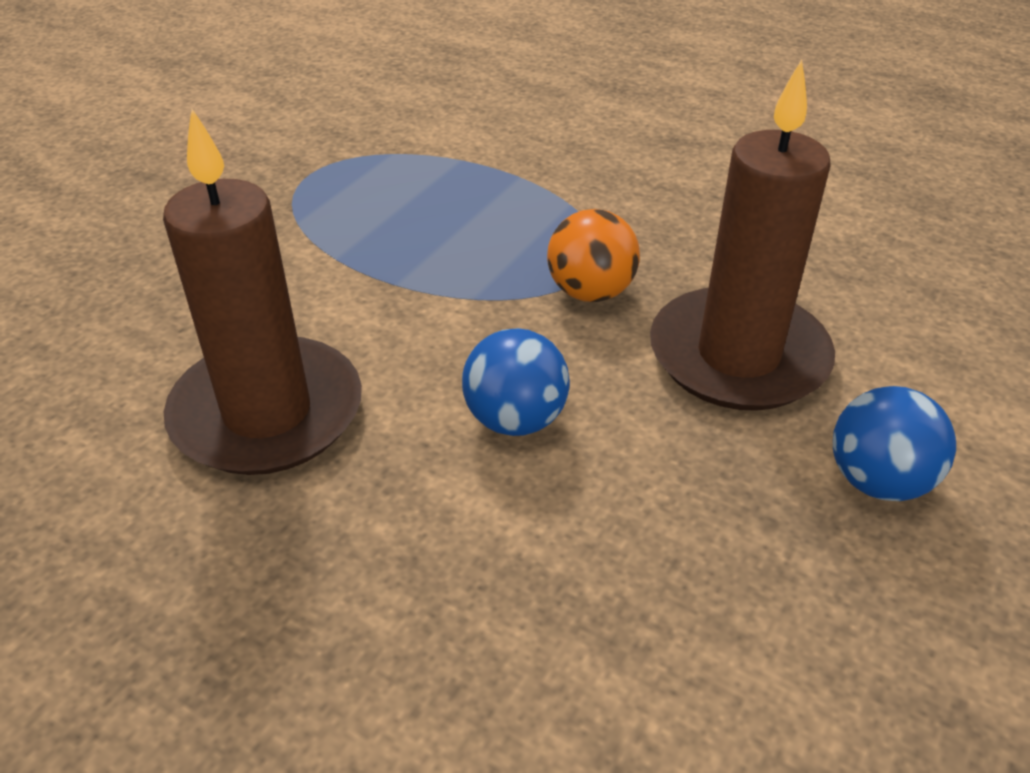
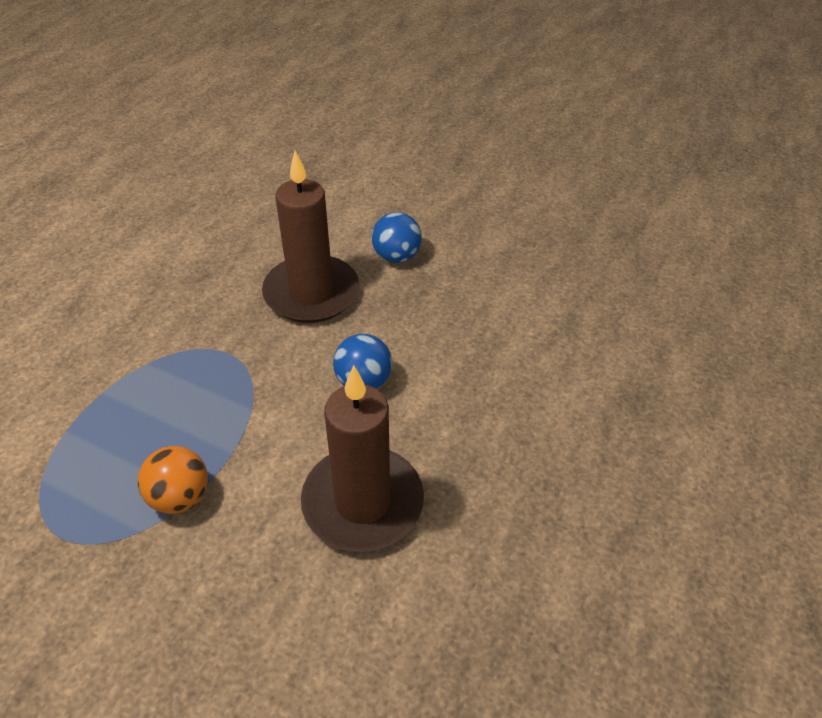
camera: 95 degrees left, 5 degrees up
(590, 292) = (250, 352): orange ball -> orange ball (180, 497)

